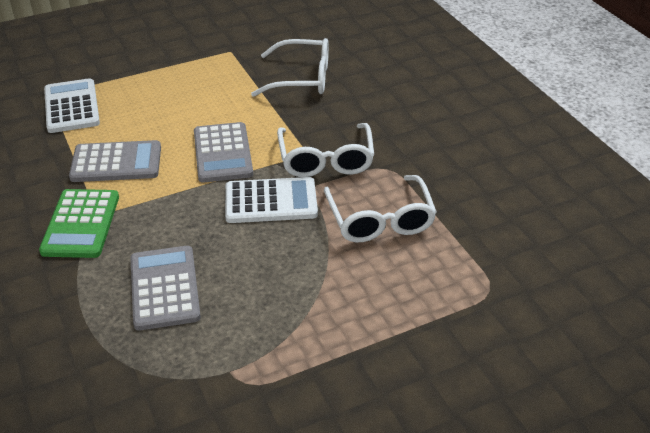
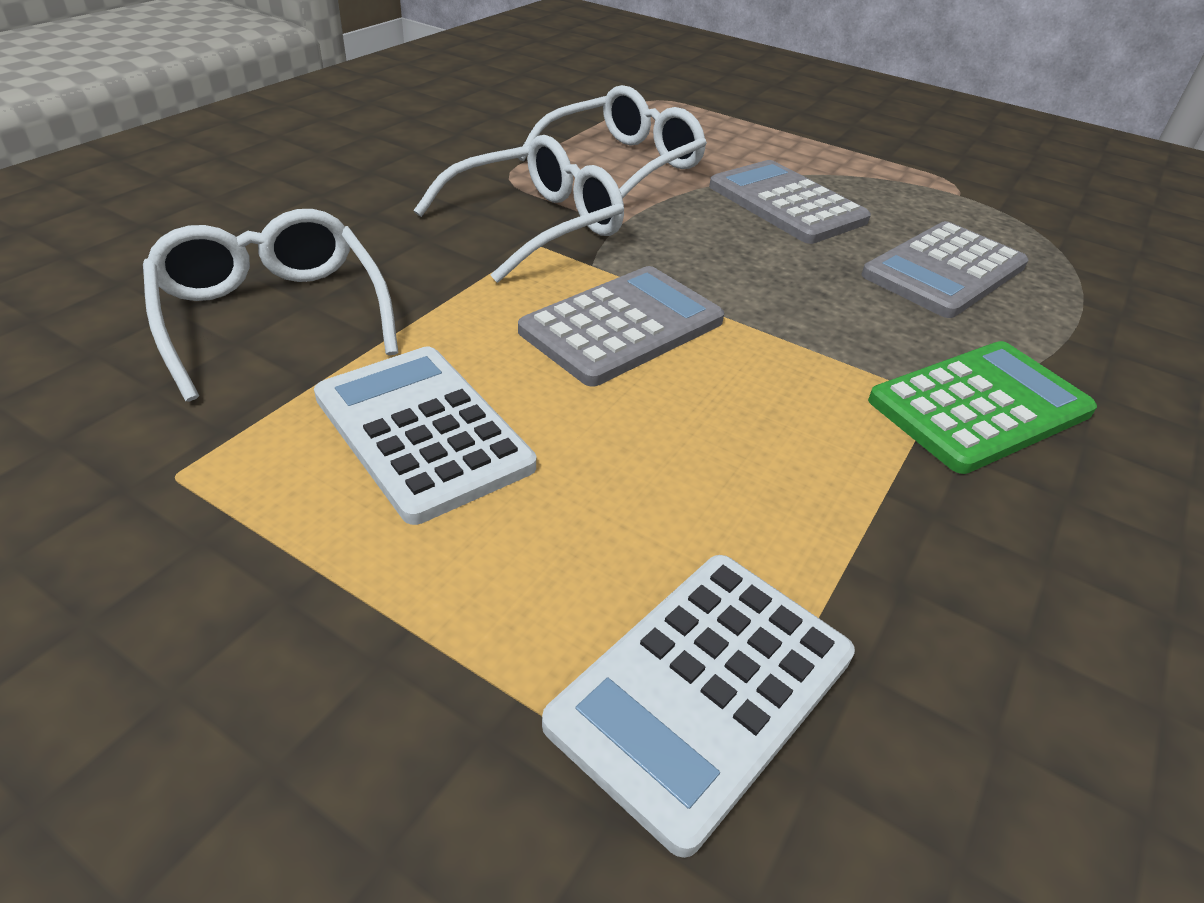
camera: 125 degrees left, 0 degrees up
(116, 163) = (798, 451): grey calculator -> grey calculator (786, 204)
(271, 201) = (685, 244): white calculator -> white calculator (422, 431)

